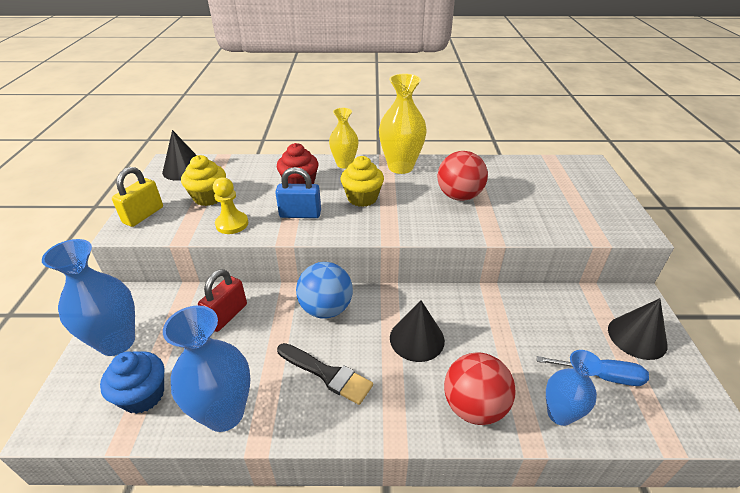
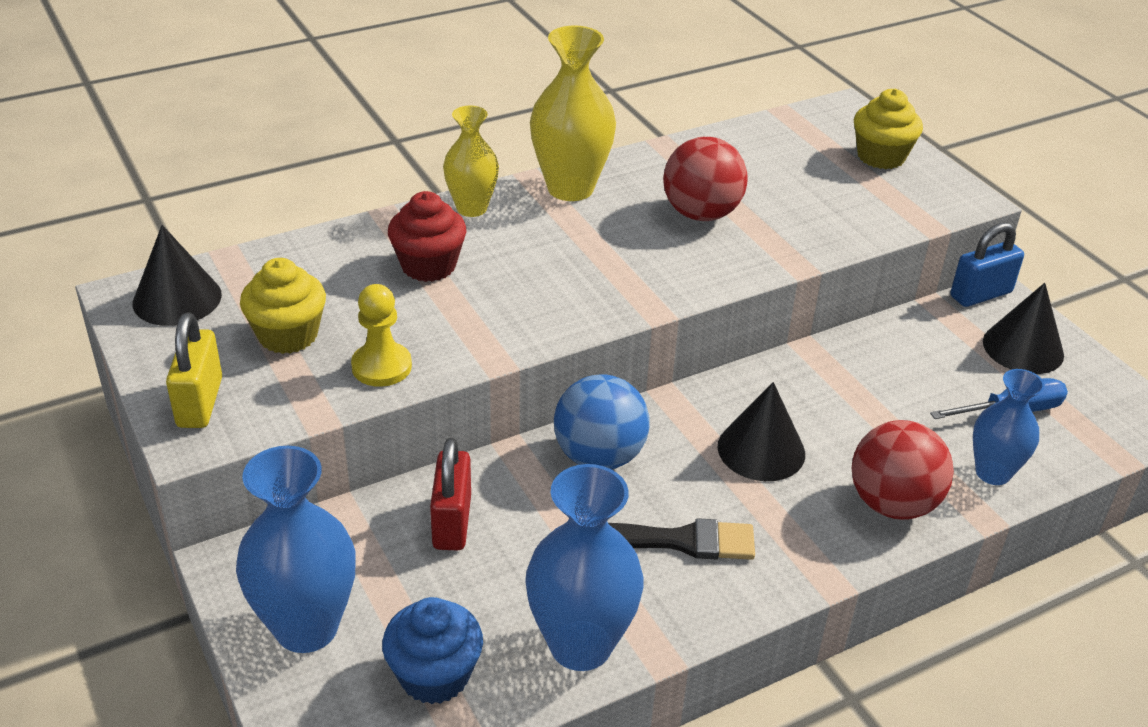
camera: 30 degrees left, 0 degrees up
(300, 214) = (481, 316): blue padlock -> blue padlock (981, 294)
(362, 198) = (556, 259): yellow cupcake -> yellow cupcake (881, 156)

